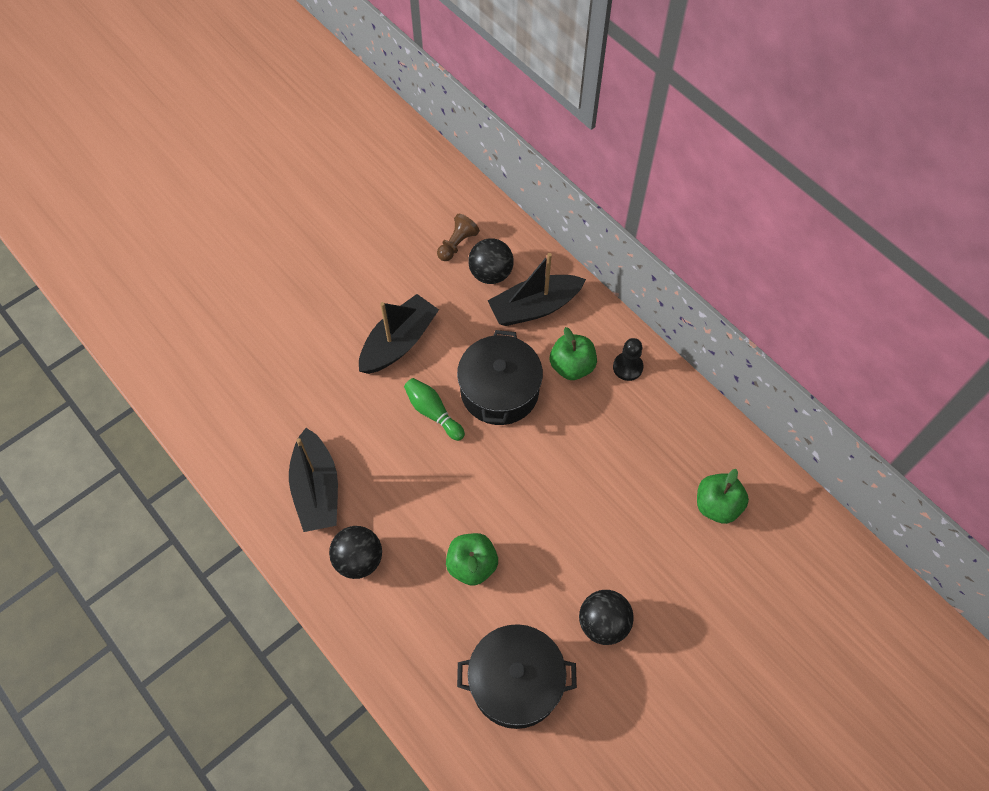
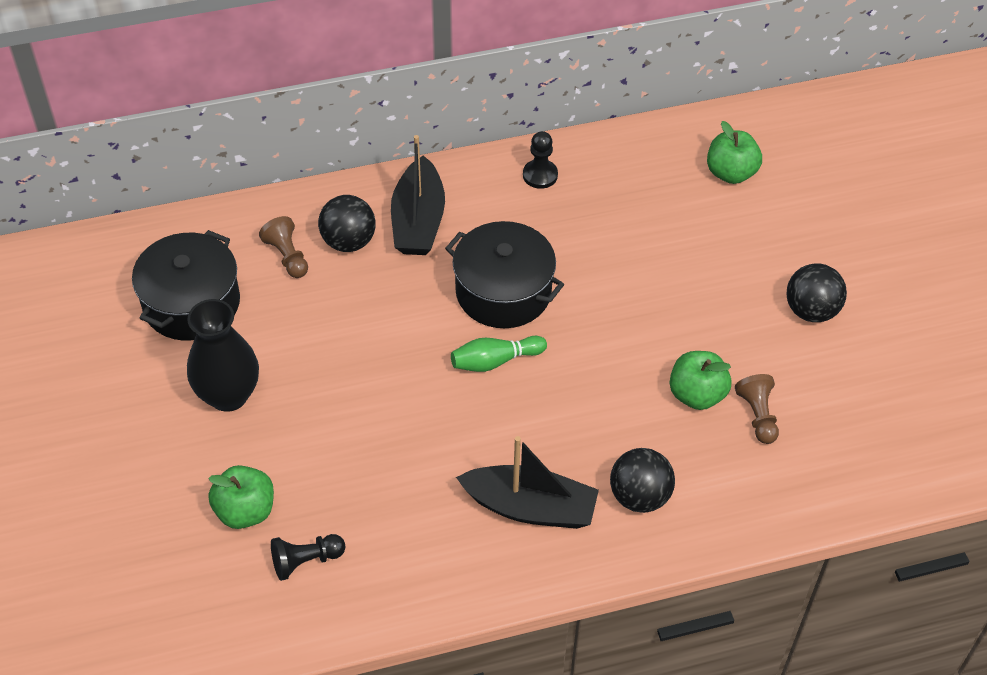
camera: 65 degrees left, 10 degrees down
(216, 371) = (306, 561): none -> black pawn
(324, 267) = (228, 395): none -> black vase
(399, 342) = (384, 359): black boat -> none
(474, 619) = (757, 415): none -> brown pawn
(516, 682) = (841, 406): black pot -> black pot (191, 303)
(572, 366) = (511, 219): green apple -> green apple (245, 511)

